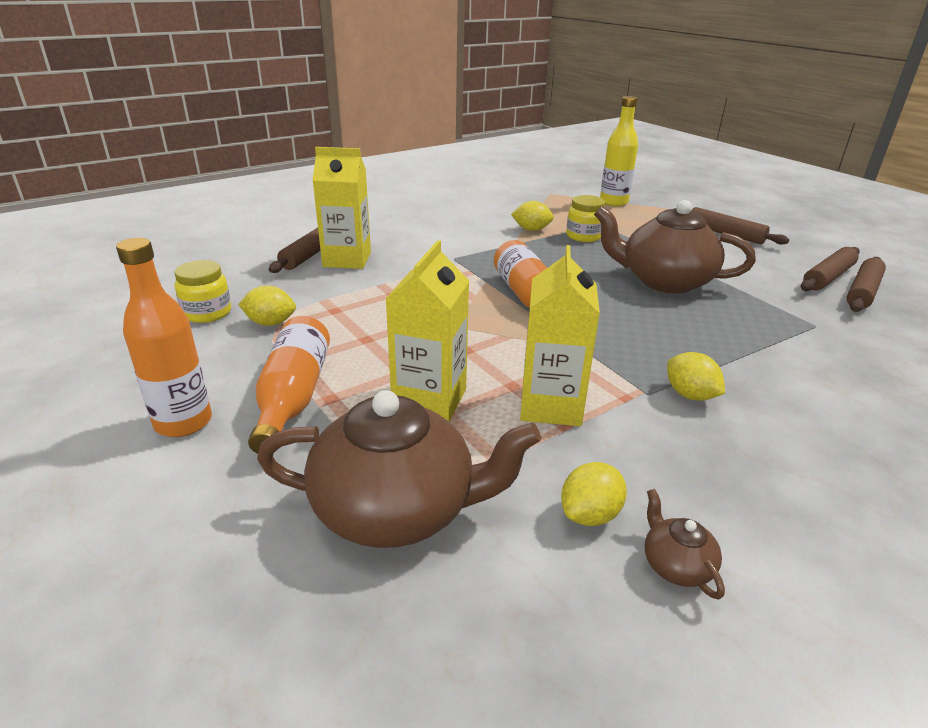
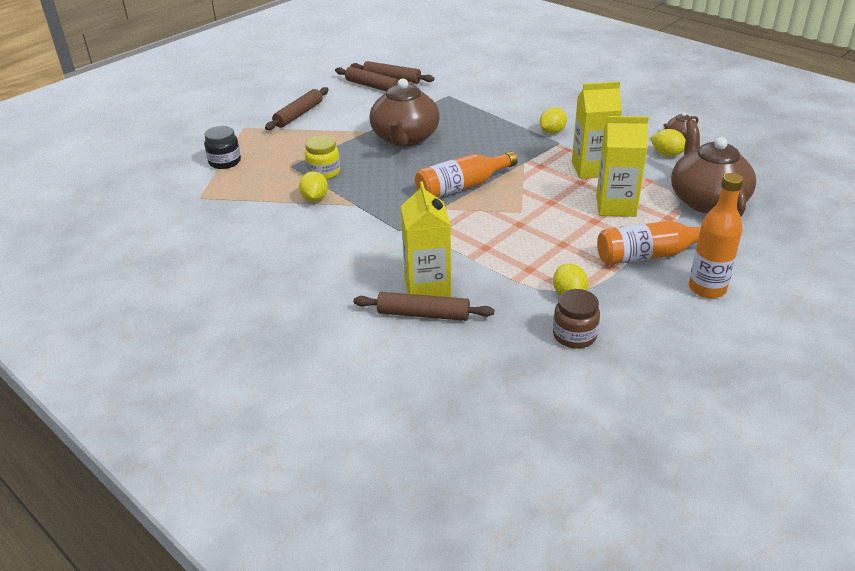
camera: 100 degrees left, 5 degrees up
(207, 313) = (574, 335): yellow jar -> brown jar
(613, 202) = (225, 162): yellow bottle -> black jar

